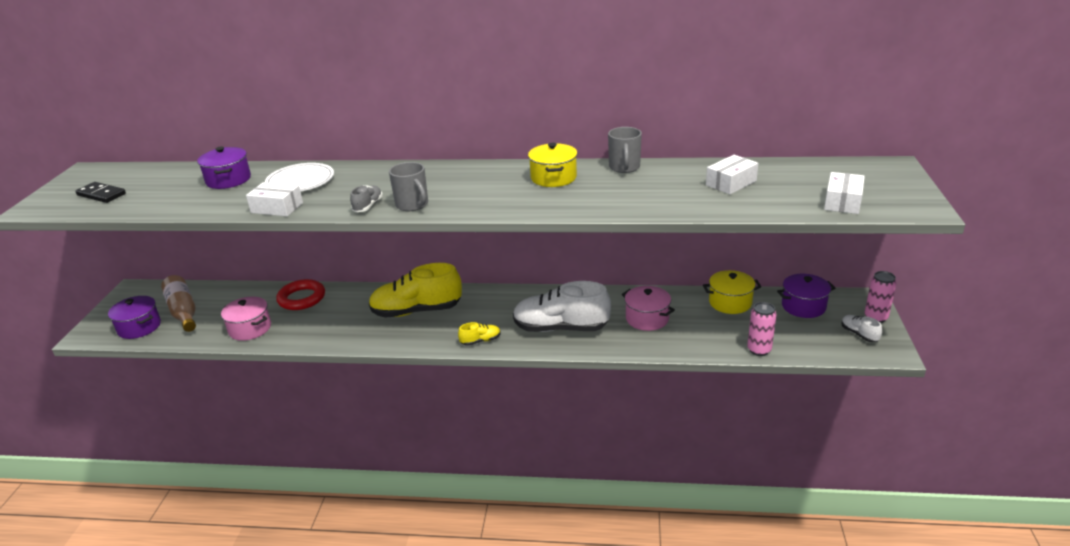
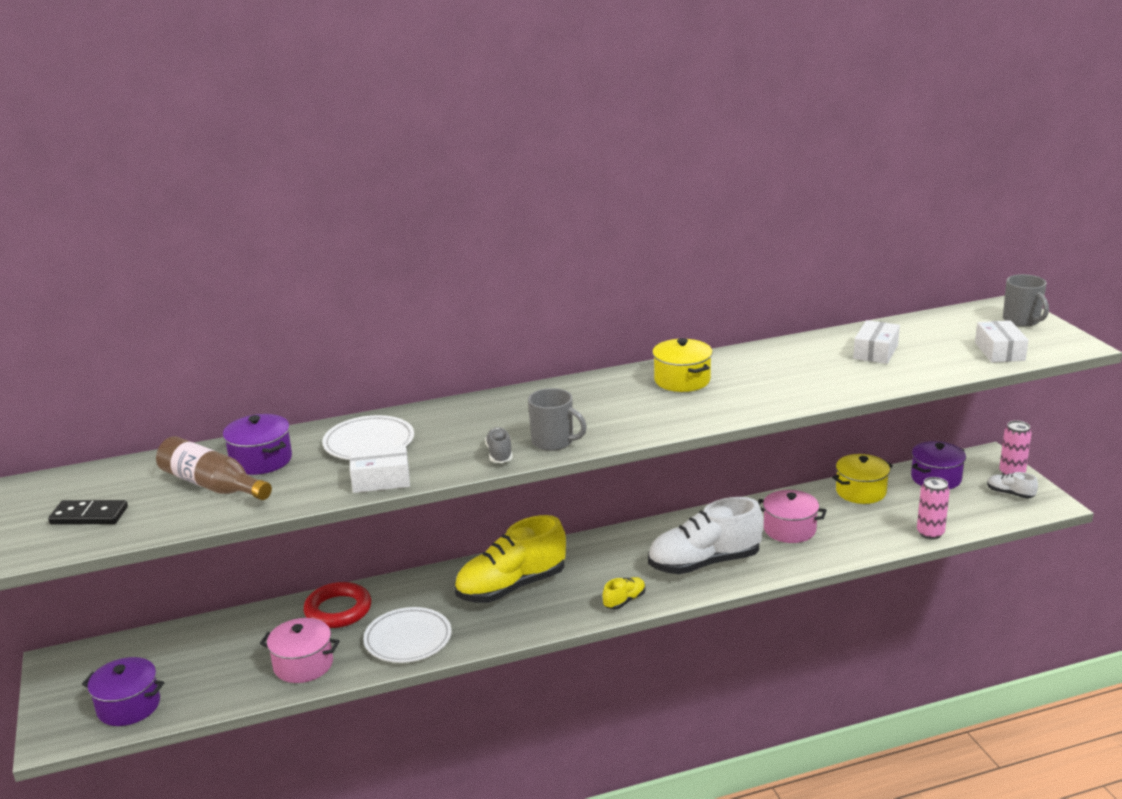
camera: 25 degrees left, 5 degrees down
(183, 311) = (176, 669): brown bottle -> brown bottle (212, 485)
(322, 329) = (408, 639): none -> white plate
(624, 167) = (747, 355): grey mug -> grey mug (1022, 320)

